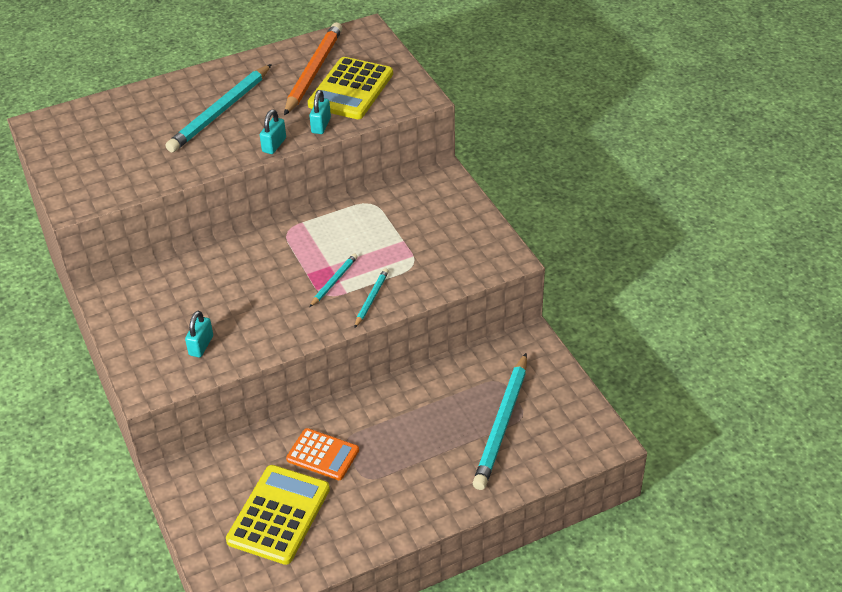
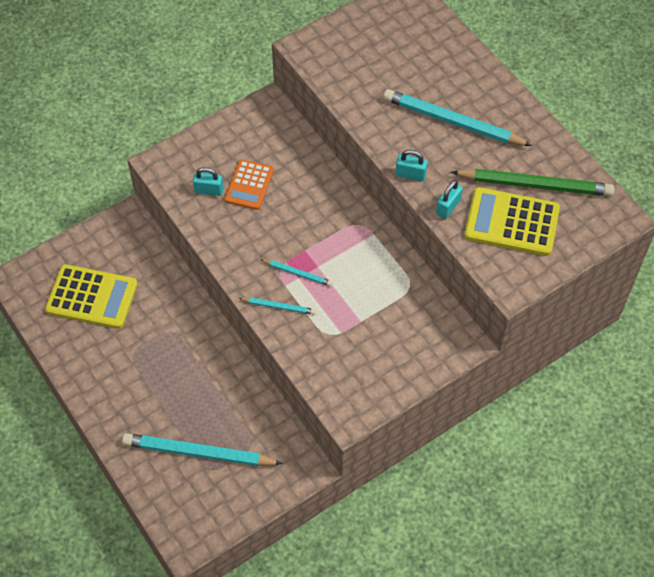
camera: 80 degrees right, 15 degrees up
(314, 71) = (535, 185): orange pencil -> green pencil
(321, 125) = (448, 207): turquoise padlock -> turquoise padlock turned 60 degrees counterclockwise
(322, 455) = (154, 317): orange calculator -> orange calculator (249, 185)

